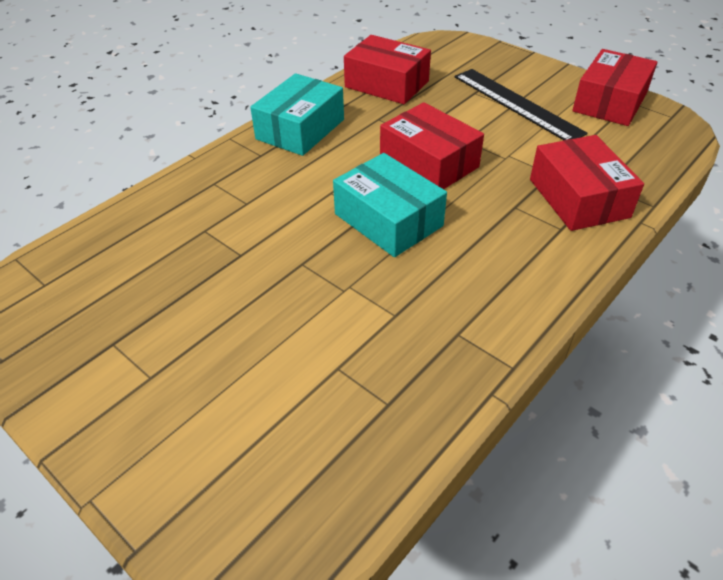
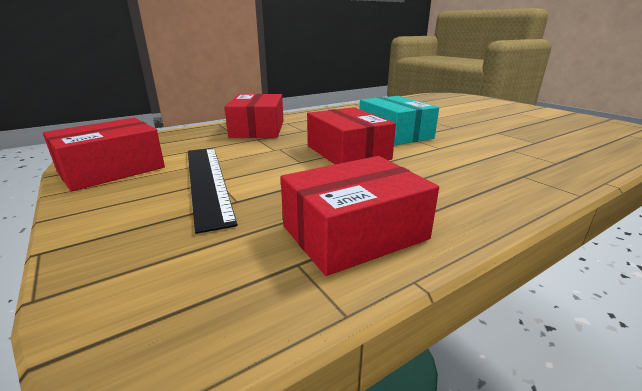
camera: 165 degrees left, 20 degrees down
(300, 129) = (486, 191): turquoise box -> none
(387, 84) = (354, 232): red box -> red box turned 75 degrees counterclockwise

